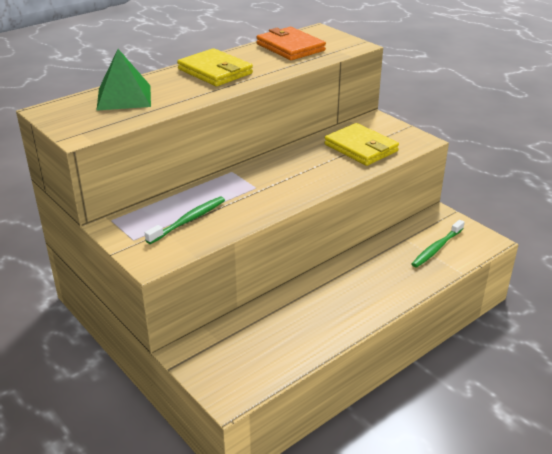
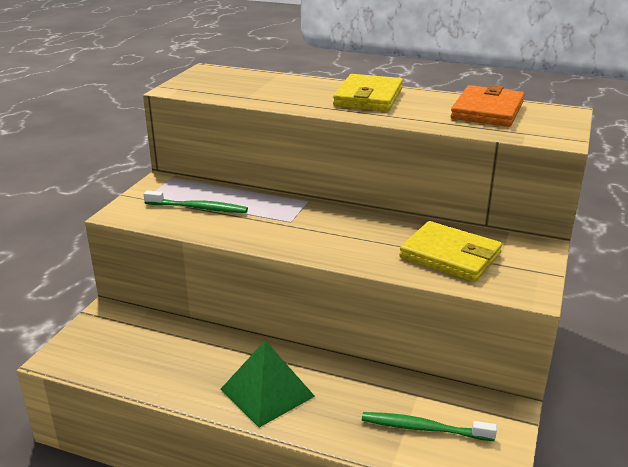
camera: 60 degrees right, 5 degrees down
(124, 97) = (263, 83): green pyramid -> green pyramid (267, 392)
(361, 148) = (450, 256): yellow wallet -> yellow wallet turned 75 degrees counterclockwise

